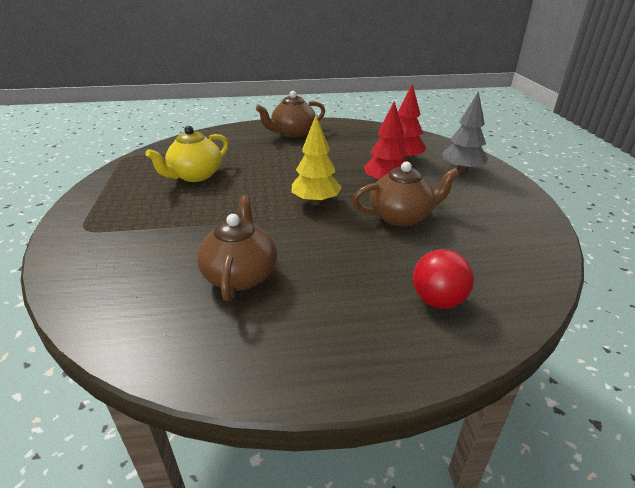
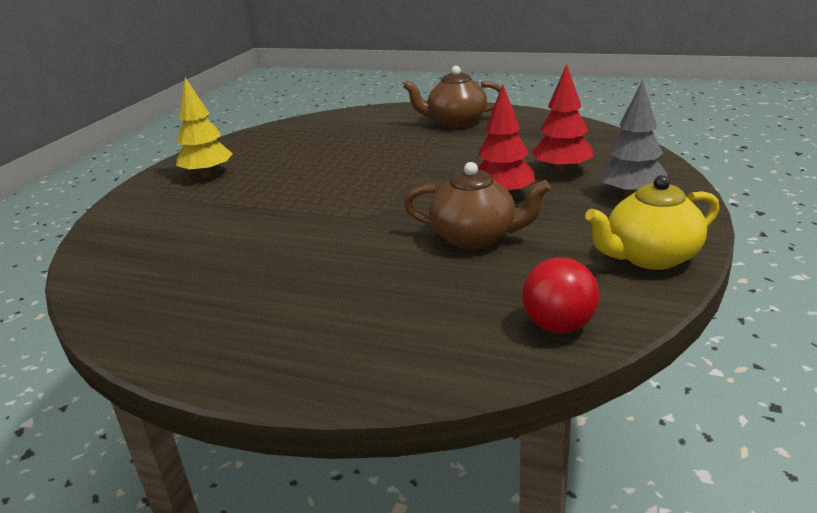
camera: 30 degrees right, 5 degrees down
(195, 175) = (298, 156): yellow teapot -> yellow teapot (650, 257)
(240, 275) = (239, 260): brown teapot -> none
(315, 202) = (393, 204): yellow tree -> yellow tree (207, 175)
(438, 300) = (407, 332): red ball -> red ball (558, 325)

